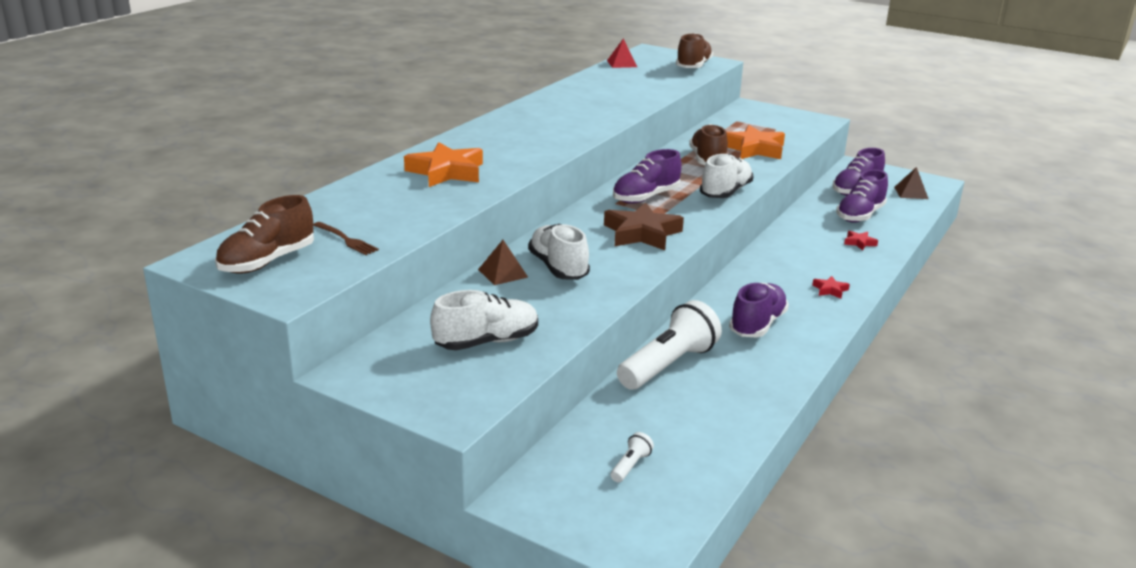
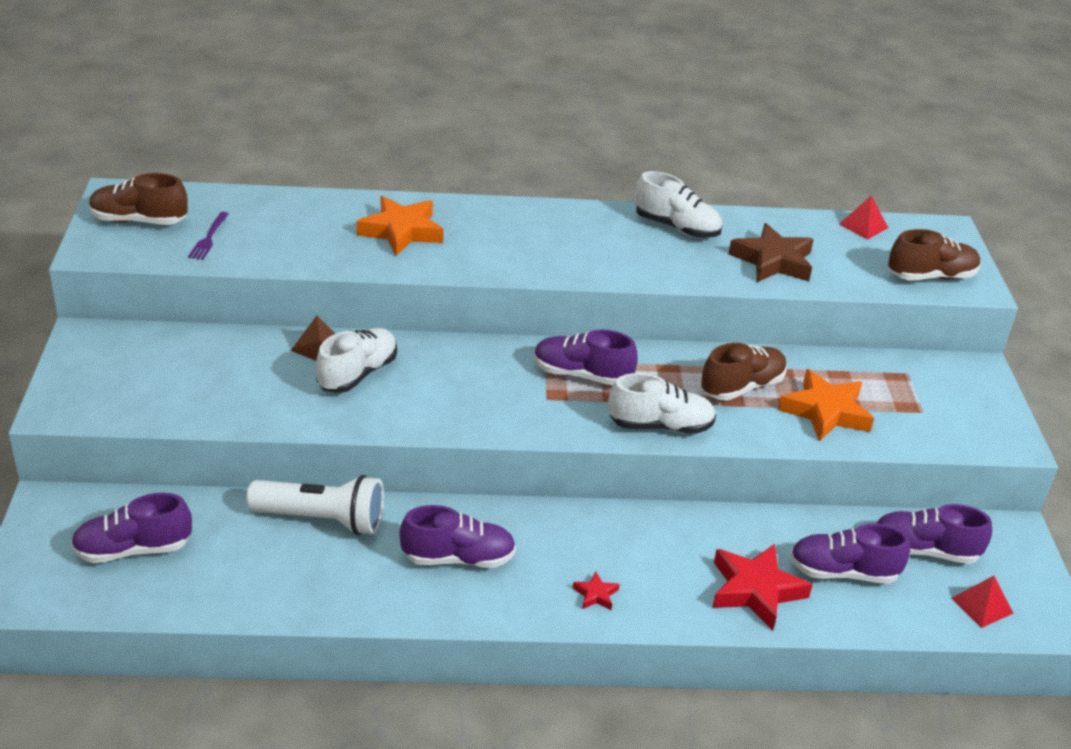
camera: 55 degrees right, 10 degrees up
(346, 240) = (208, 238): brown fork -> purple fork
(487, 342) = (183, 383): white shoe -> white shoe (676, 227)
(630, 466) = (133, 549): white flashlight -> purple shoe
(642, 233) = (486, 400): brown star -> brown star (773, 261)
(859, 243) = (755, 590): red star -> red star, size x2.20
(911, 193) = (982, 605): brown pyramid -> red pyramid

